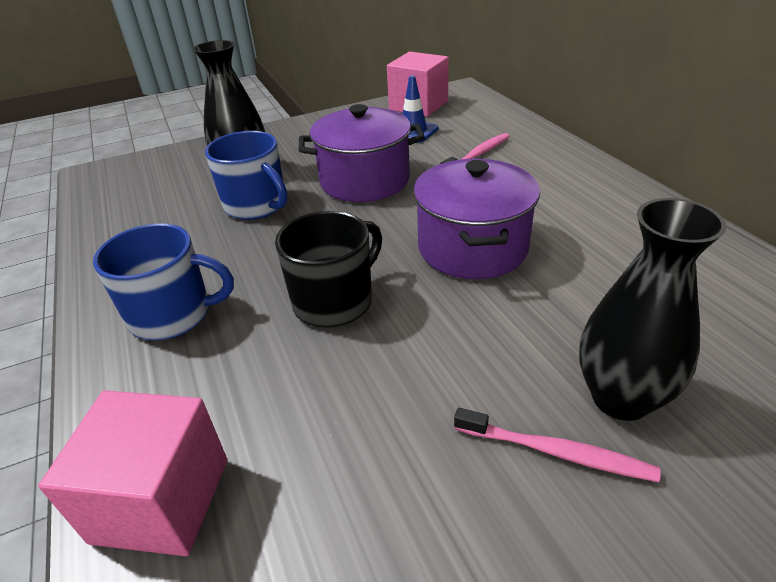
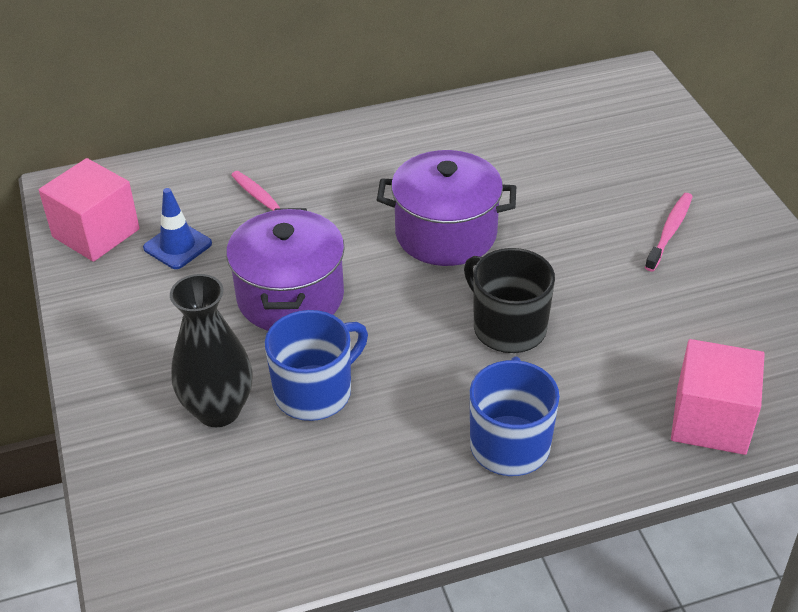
camera: 85 degrees left, 5 degrees up
(620, 398) = (628, 195): black vase -> none

